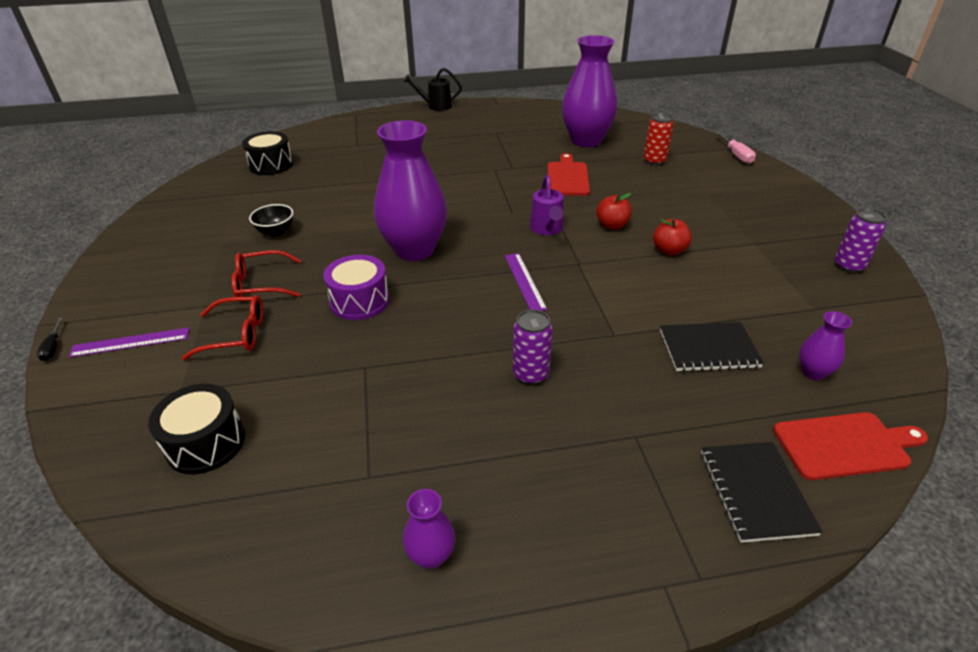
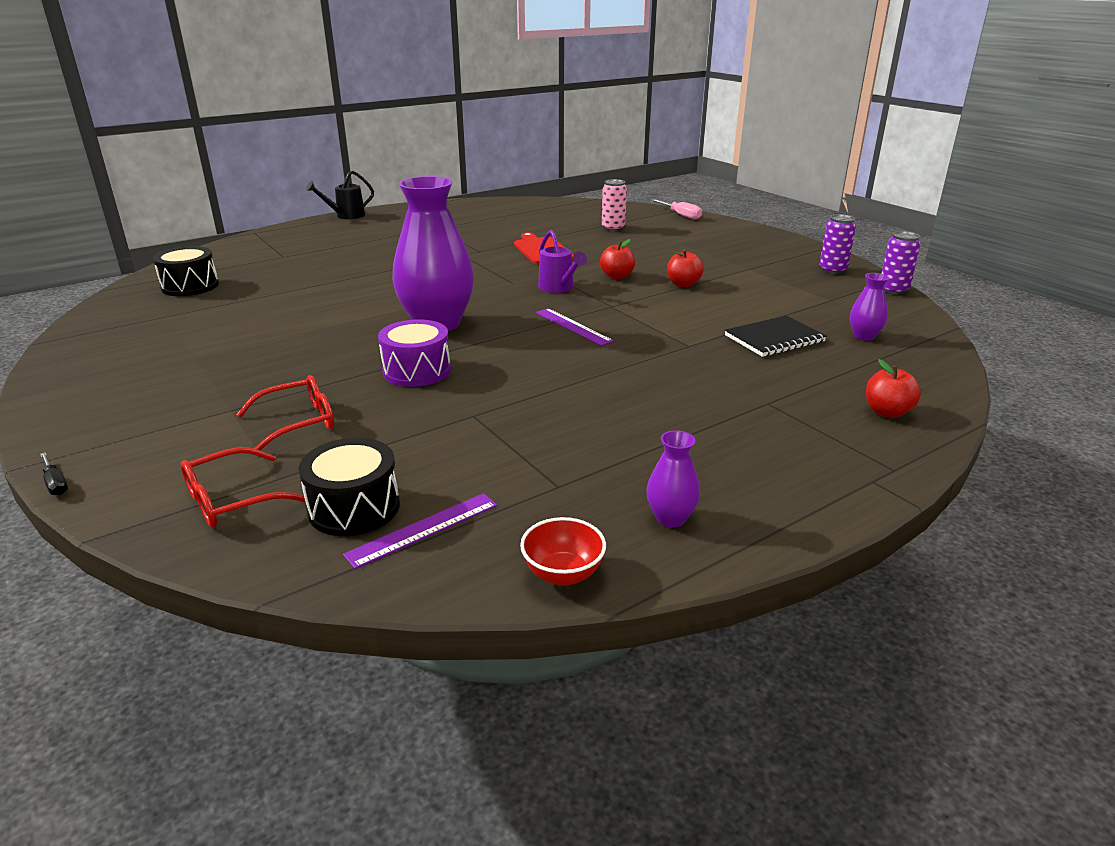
camera: 25 degrees left, 10 degrees down
(130, 342) = (164, 456): purple ruler -> purple ruler (423, 529)
(261, 284) = (285, 380): red glasses -> red glasses (232, 500)
(276, 232) = (257, 337): black bowl -> none
(295, 585) = (563, 574): none -> red bowl
(530, 374) = (641, 385): purple can -> purple can (893, 290)
(586, 141) = (534, 222): purple vase -> none
(654, 161) = (613, 228): red can -> pink can
(756, 492) = (887, 412): black notebook -> red apple
(845, 445) = (923, 372): red cutting board -> none

